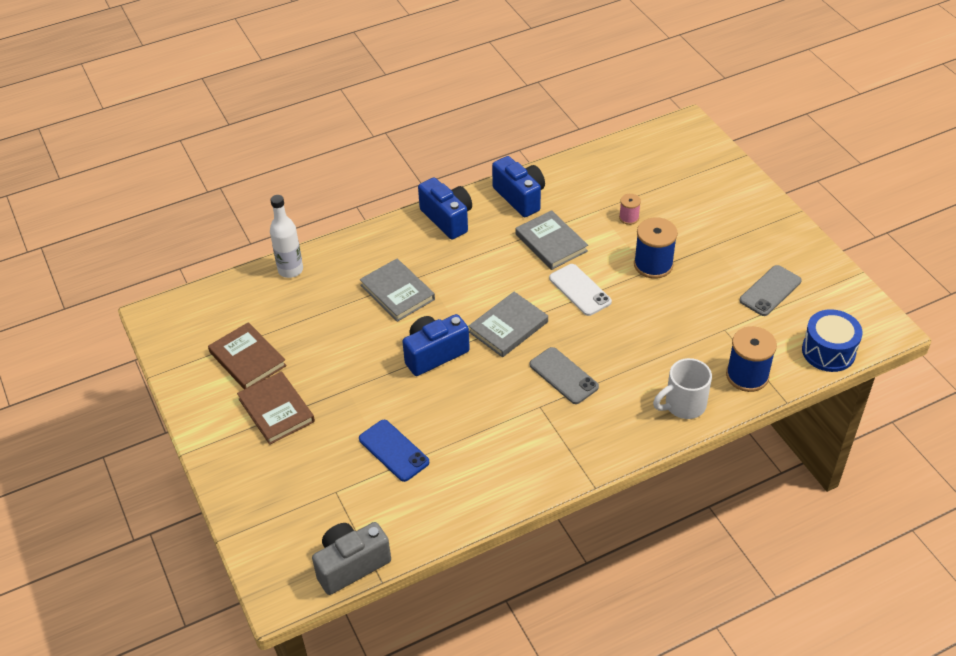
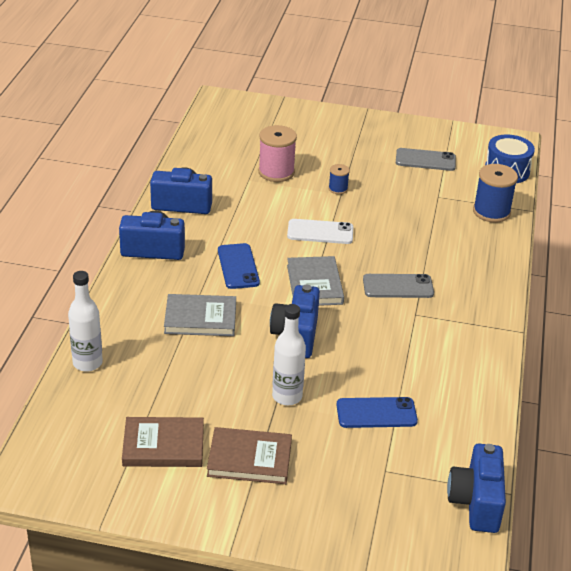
camera: 55 degrees left, 10 degrees down
(351, 565) = (476, 502): grey camera -> blue camera
(361, 390) = (287, 396): none -> white bottle
(480, 273) = (238, 266): none -> blue phone
(551, 243) = (252, 217): grey book -> none
(629, 218) = (276, 172): pink spool -> pink spool, size x1.89
(653, 265) = (338, 189): blue spool -> blue spool, size x0.53
(683, 405) = (488, 251): white mug -> none
(770, 291) = (425, 160): grey phone -> grey phone turned 75 degrees counterclockwise

